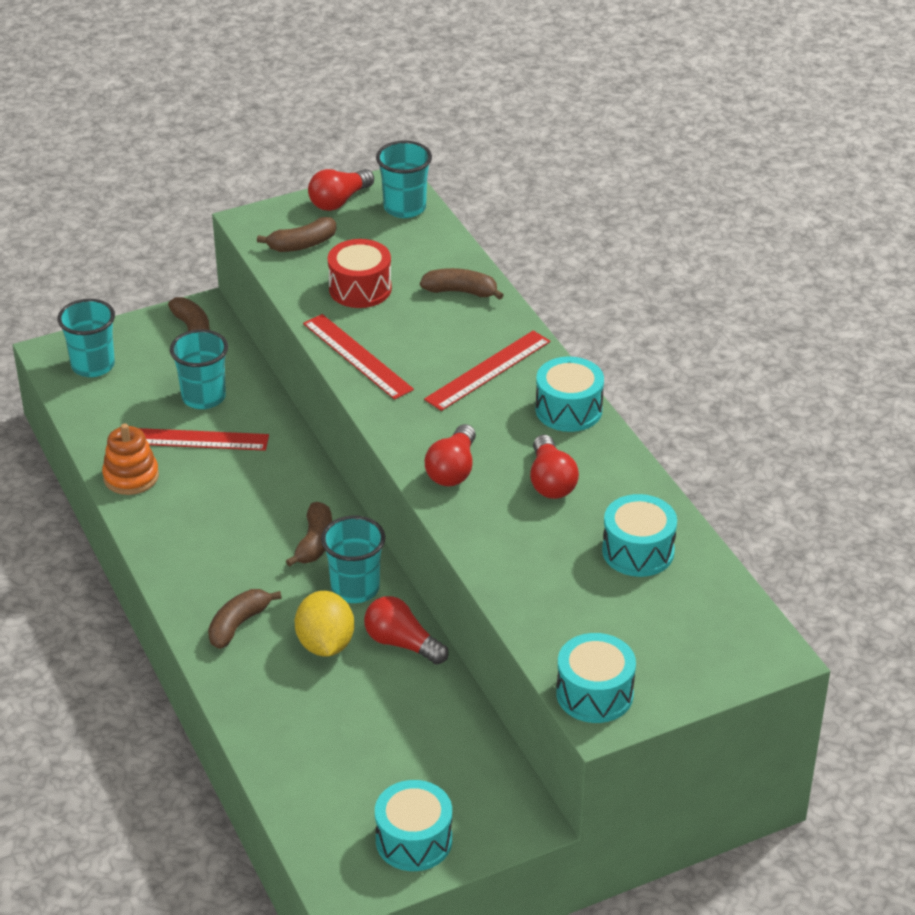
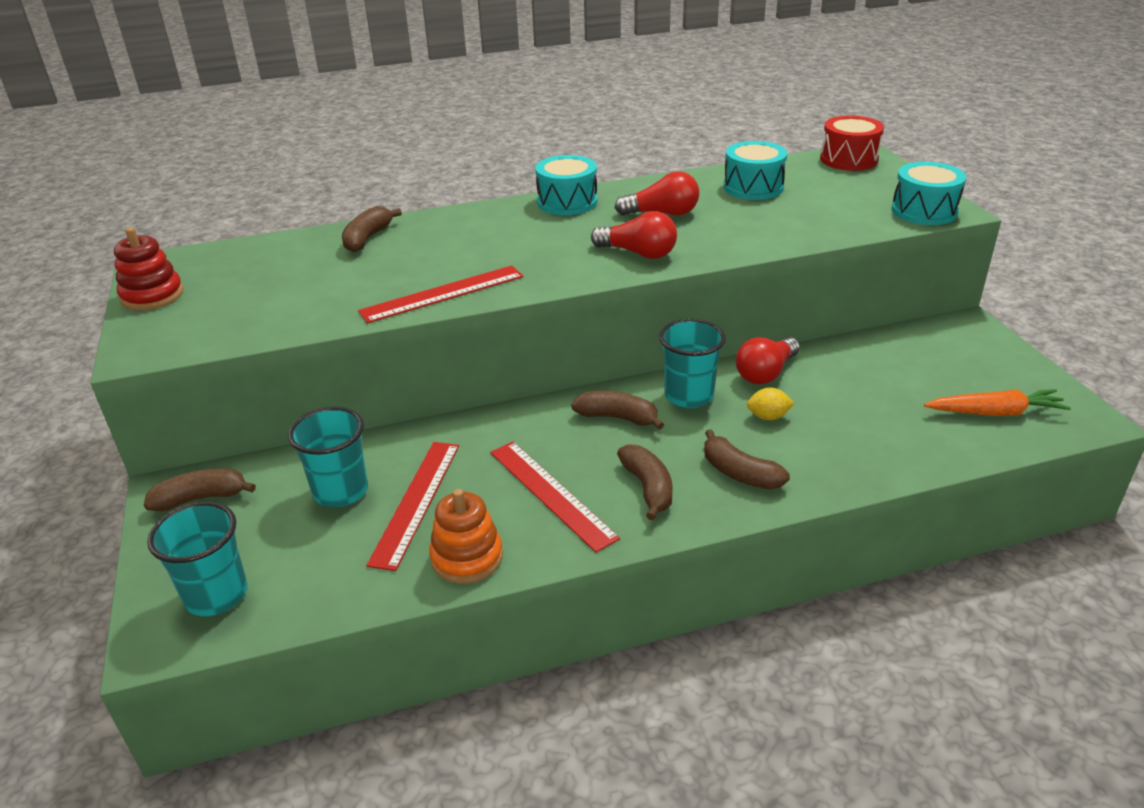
camera: 80 degrees left, 5 degrees down
(302, 244) = (216, 320): brown banana -> brown banana (648, 488)
(325, 644) = (768, 417): yellow lemon -> yellow lemon, size x0.54
(339, 201) = (152, 295): red light bulb -> red stacking toy
(348, 816) = (995, 412): none -> orange carrot
(360, 288) = (325, 288): red drum -> red drum (849, 159)
(405, 208) = (201, 260): turquoise cup -> none
(414, 840) = (1011, 379): turquoise drum -> none
(488, 370) = (497, 232): red ruler -> red ruler (551, 493)

